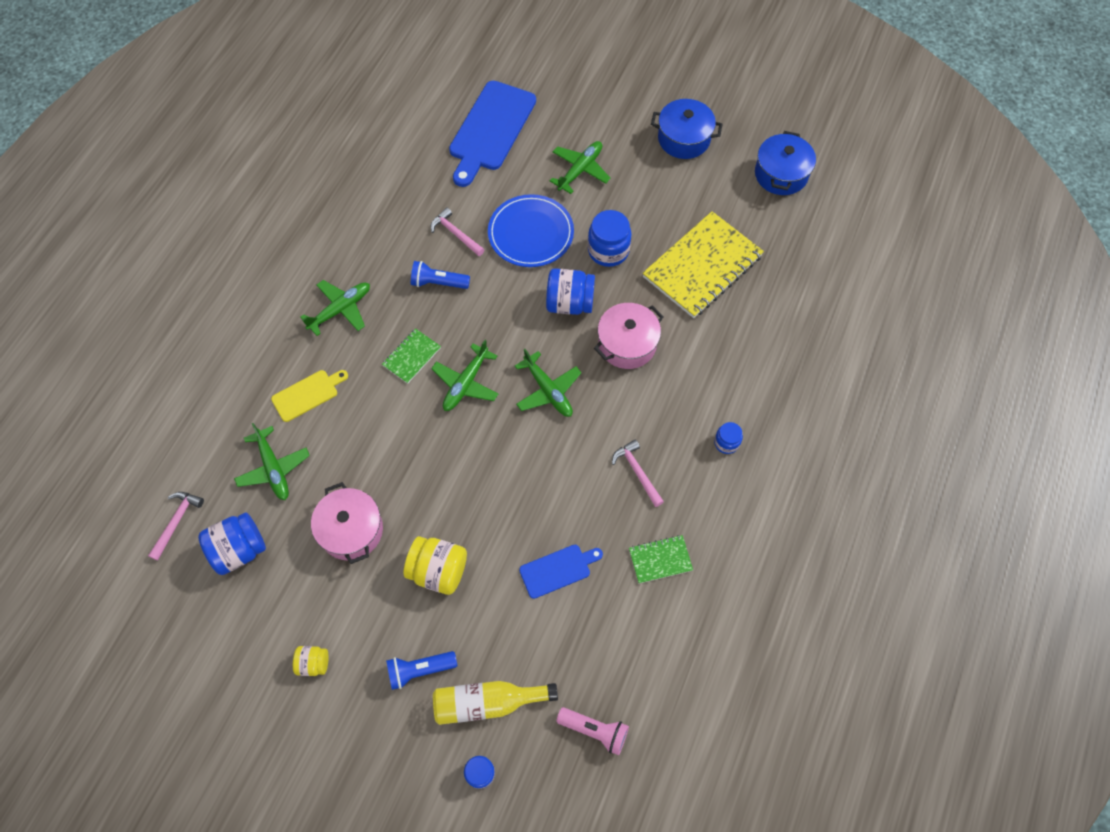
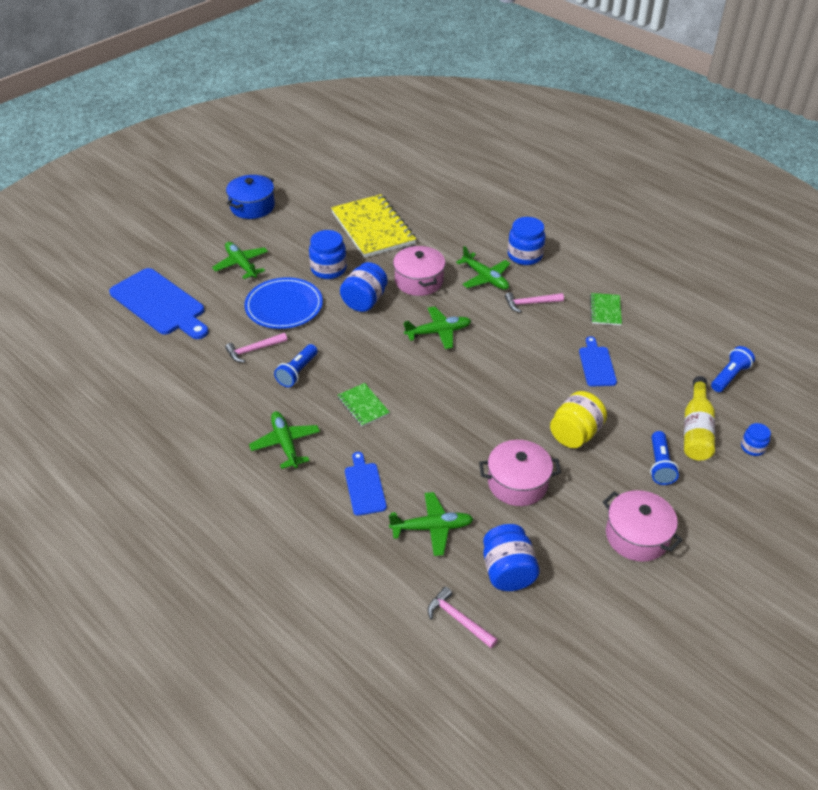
camera: 70 degrees left, 20 degrees down
(307, 394) = (364, 486): yellow cutting board -> blue cutting board
(313, 663) = (637, 536): yellow jar -> pink pot
(466, 383) = (407, 378): green plane -> green plane (485, 278)
(594, 730) = (729, 376): pink flashlight -> blue flashlight
(726, 442) = (525, 255): blue jar -> blue jar, size x1.78
(781, 174) = (318, 173): blue pot -> none

